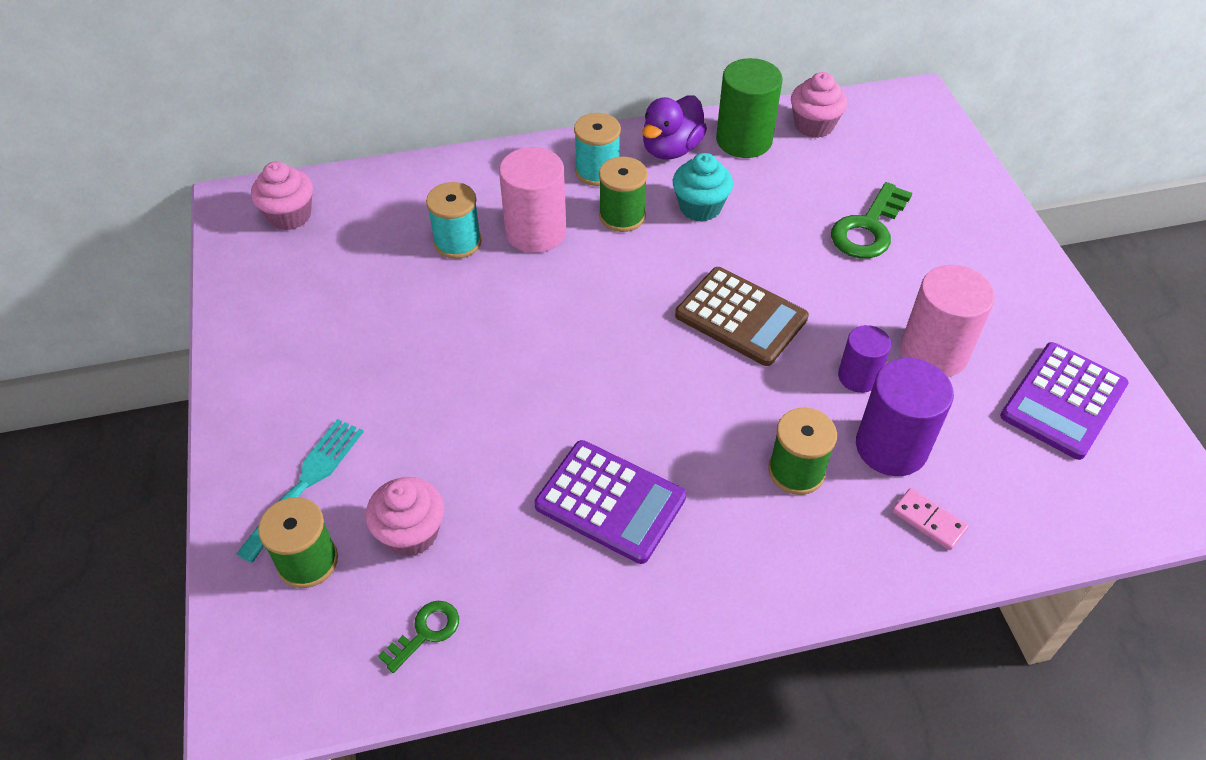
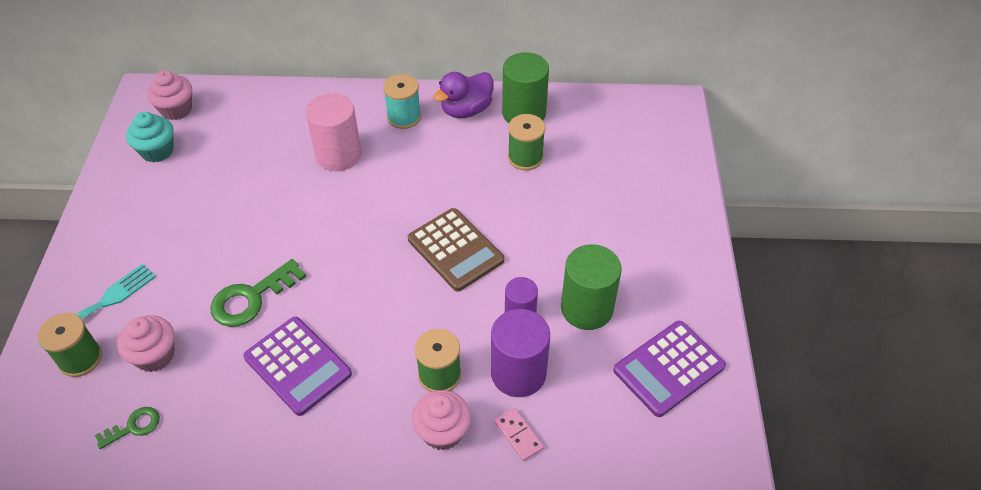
camera: 15 degrees right, 0 degrees up
(457, 242) = (280, 152): turquoise spool -> none
(622, 216) = (405, 155): green spool -> green spool (525, 157)
(700, 207) = (466, 159): turquoise cupcake -> turquoise cupcake (157, 151)
(814, 125) = (583, 111): pink cupcake -> pink cupcake (442, 432)
(868, 228) = (585, 201): green key -> green key (251, 298)
(933, 352) = (586, 308): pink cylinder -> green cylinder

